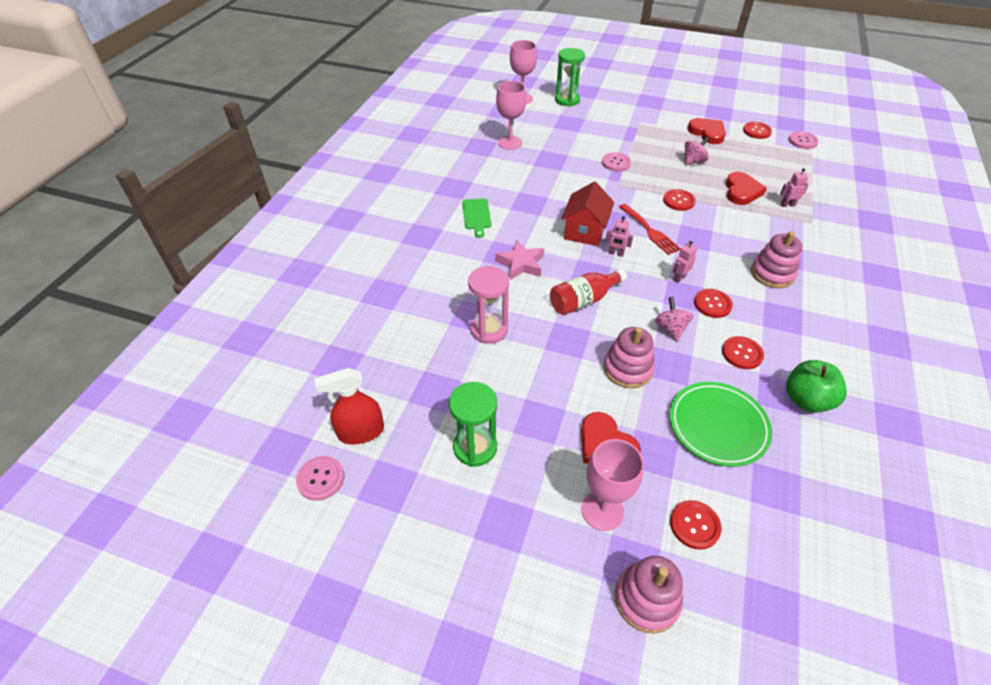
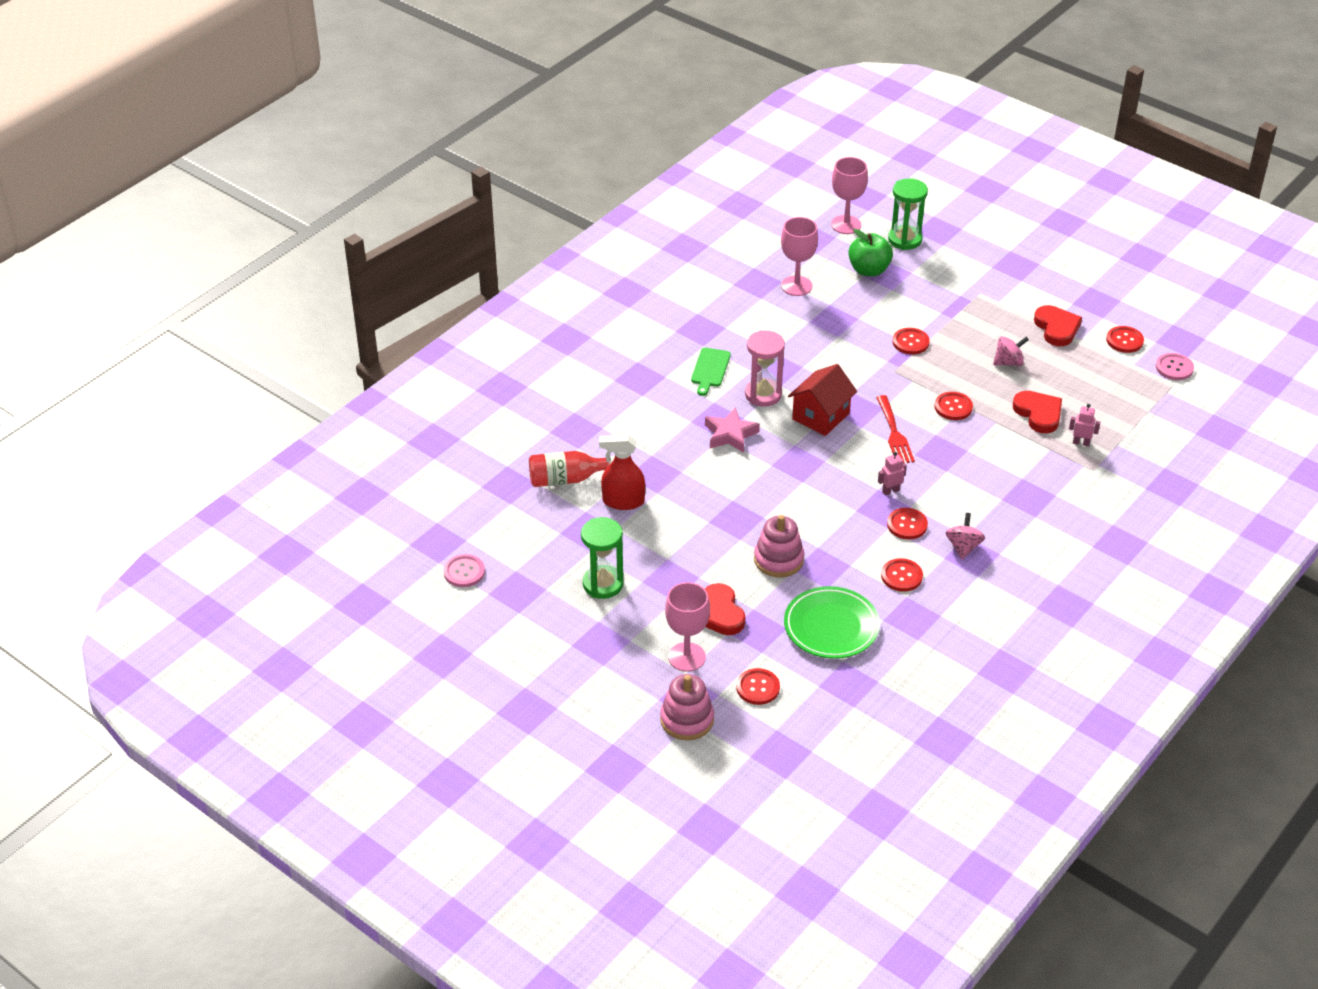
camera: 20 degrees right, 5 degrees down
(361, 432) = (509, 546): red spray bottle -> red spray bottle (623, 501)
(489, 330) = (664, 491): pink hourglass -> pink hourglass (763, 394)
(583, 300) = (774, 487): red bottle -> red bottle (567, 479)
(616, 163) = (910, 342): pink button -> red button
(616, 253) = (839, 449): pink robot -> none
(670, 329) = (845, 536): pink spinning top -> pink spinning top (963, 547)
(741, 191) = (1038, 414): red heart -> red heart turned 60 degrees counterclockwise
(772, 273) = (997, 512): pink stacking toy -> none
(806, 400) = (933, 630): green apple -> green apple (869, 270)

